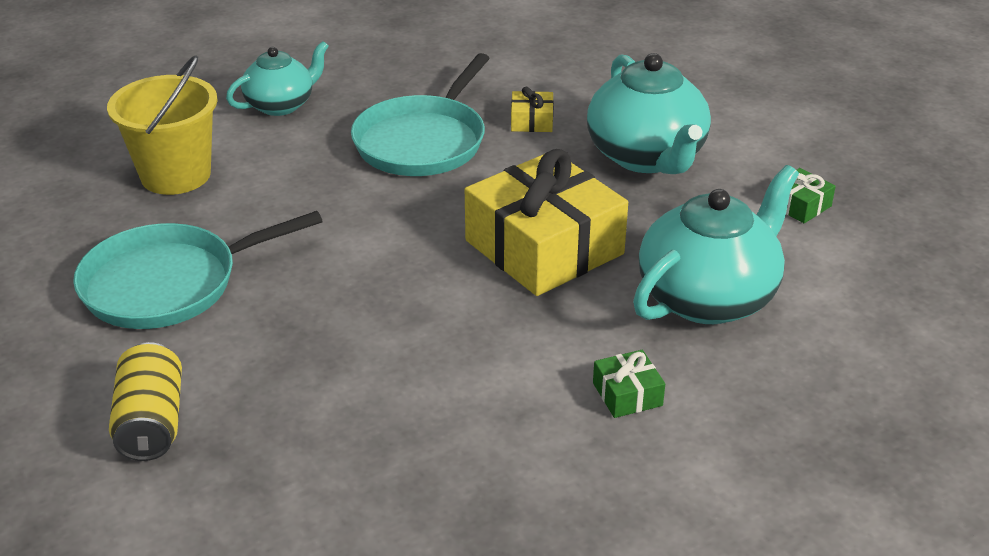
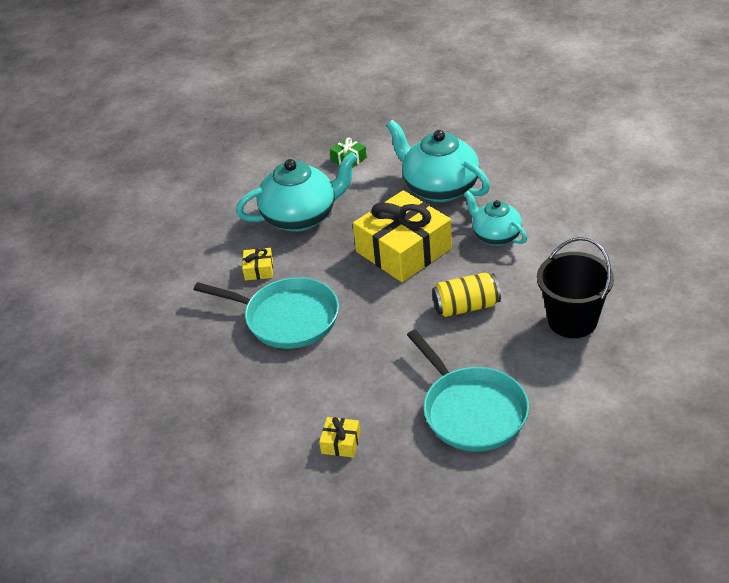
camera: 90 degrees left, 5 degrees up
(151, 422) = (599, 383): yellow can -> yellow can (466, 307)
(176, 175) = (341, 443): yellow bucket -> yellow gift
(281, 105) = (236, 405): turquoise teapot -> turquoise teapot (495, 236)
(308, 413) = (572, 320): none -> black bucket
(627, 394) = (524, 210): green gift -> none

